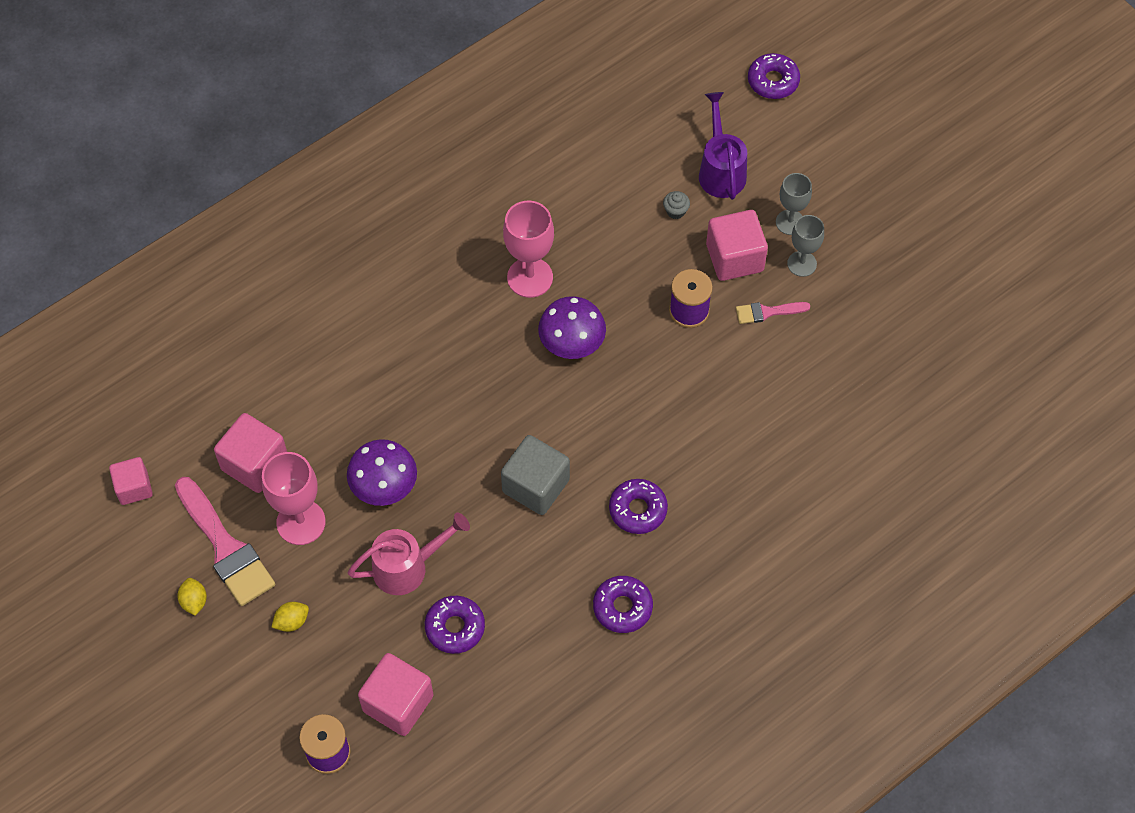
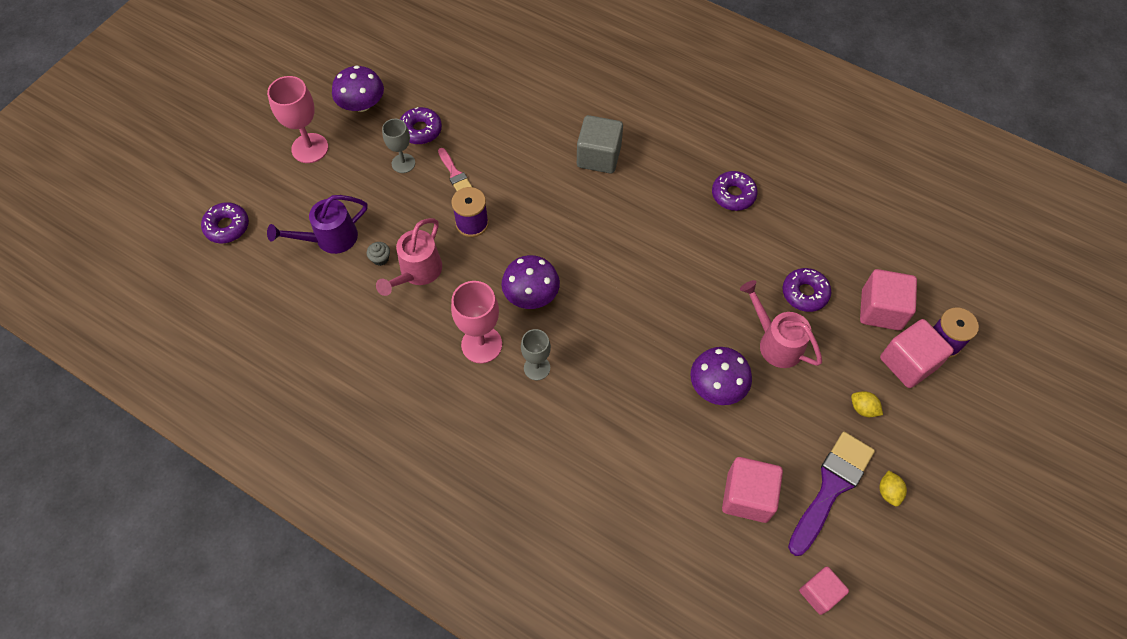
camera: 110 degrees left, 0 degrees up
(194, 601) = (888, 492): yellow lemon -> yellow lemon turned 60 degrees counterclockwise
(226, 547) = (831, 487): pink brush -> purple brush
(301, 522) = (780, 436): pink goblet -> pink goblet (310, 148)
(536, 486) = (666, 278): grey cube -> grey cube (598, 156)
(638, 510) = (654, 207): purple donut -> purple donut (420, 130)
(644, 241) = (417, 272): none -> pink watering can
(734, 258) = (412, 207): pink cube -> pink cube (908, 363)
(790, 222) = (367, 180): grey goblet -> grey goblet (537, 368)
(909, 242) = (362, 104): none -> purple mushroom

